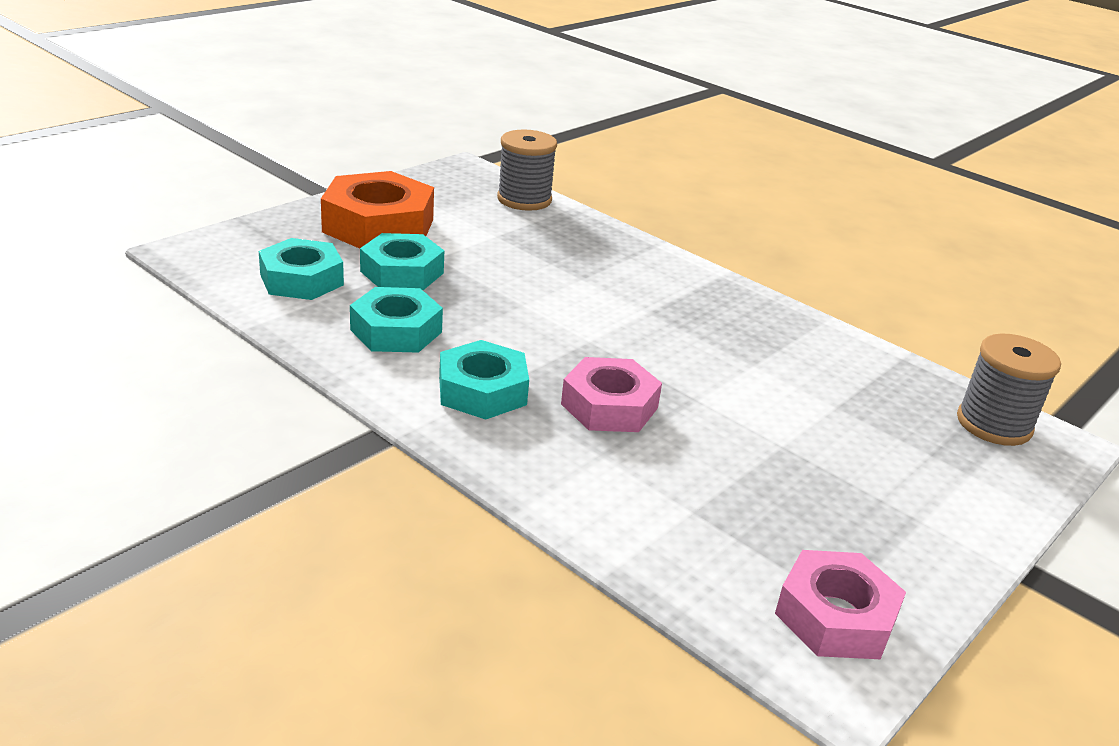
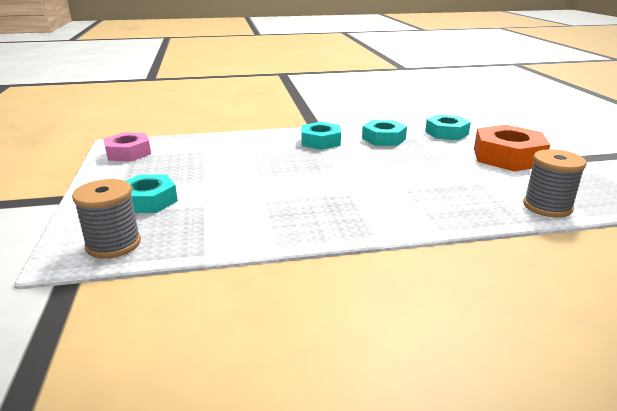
camera: 130 degrees right, 5 degrees down
(402, 272) = (442, 150): turquoise nut -> turquoise nut (148, 201)
(609, 406) = (280, 158): pink nut -> none

